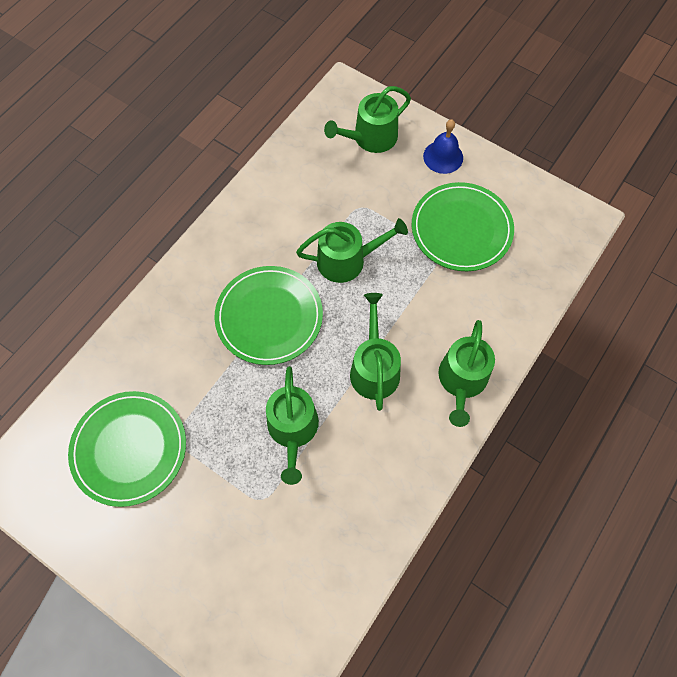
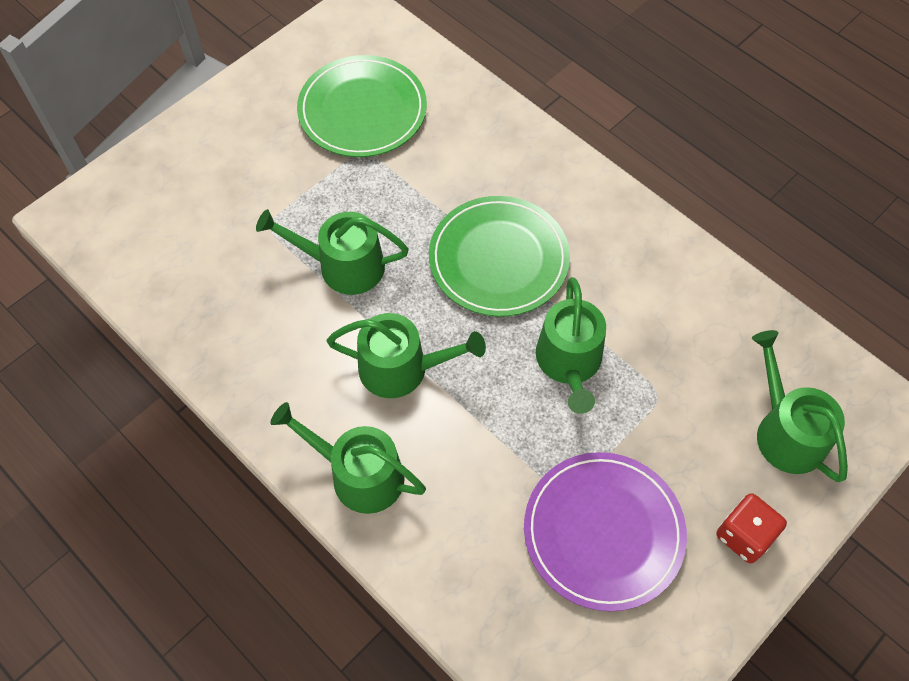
camera: 100 degrees right, 5 degrees down
(443, 157) = (744, 535): blue bell -> red dice
(461, 229) = (603, 532): green plate -> purple plate

